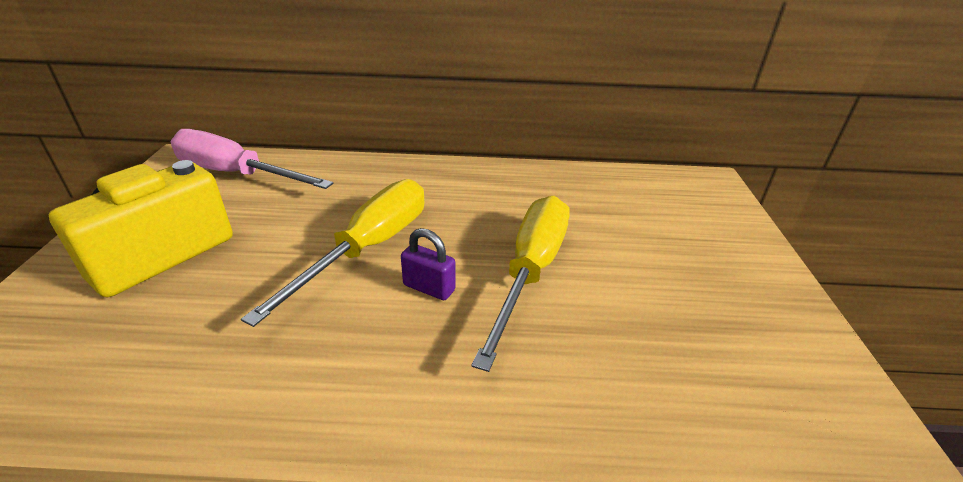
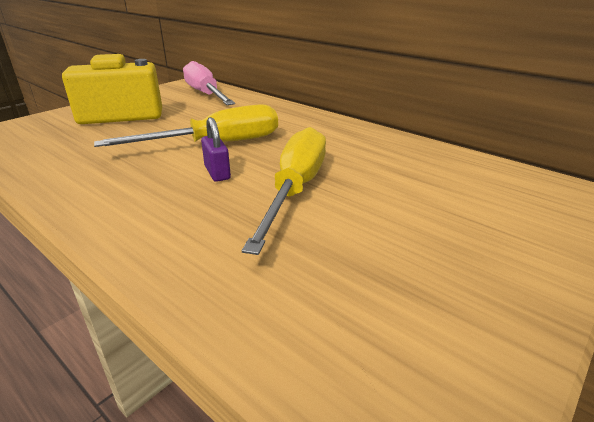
camera: 40 degrees right, 5 degrees down
(530, 272) = (295, 189): yellow screwdriver -> yellow screwdriver turned 45 degrees counterclockwise

